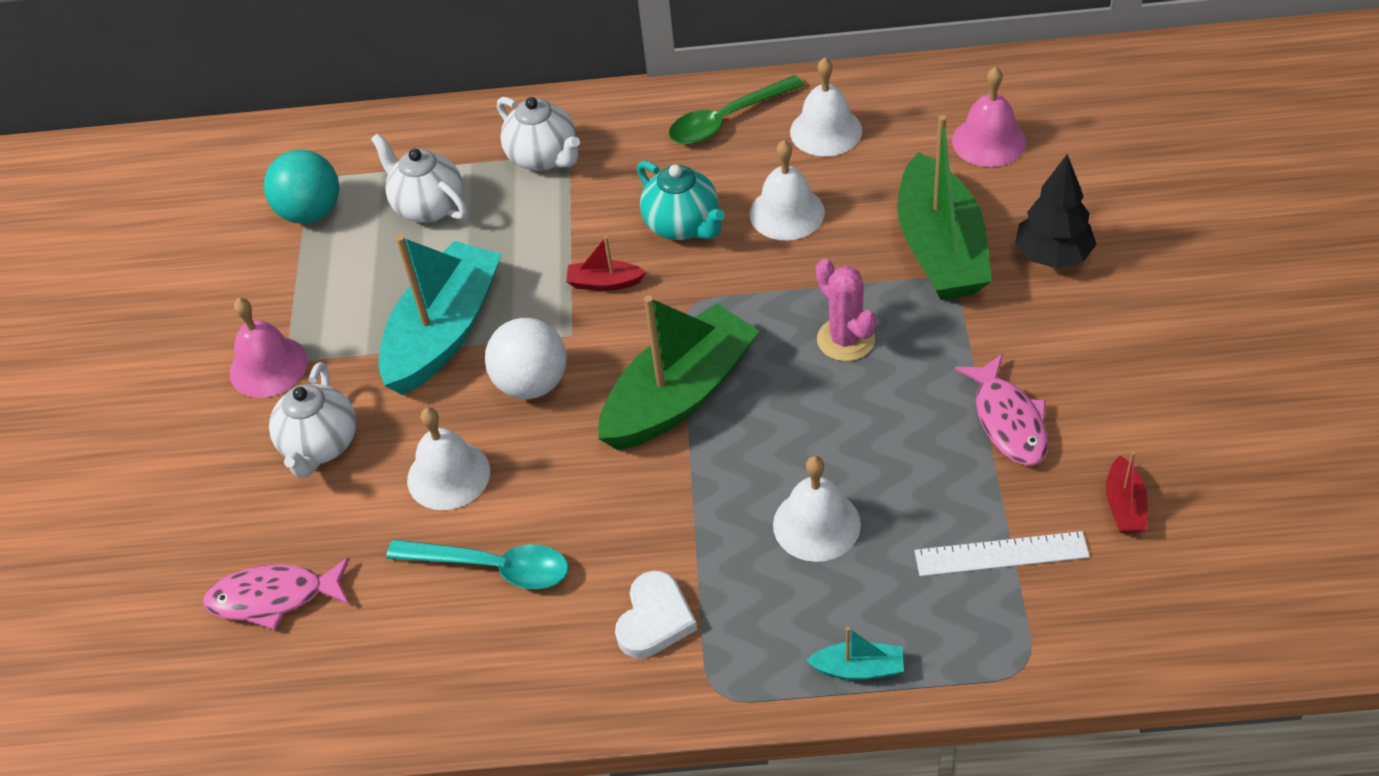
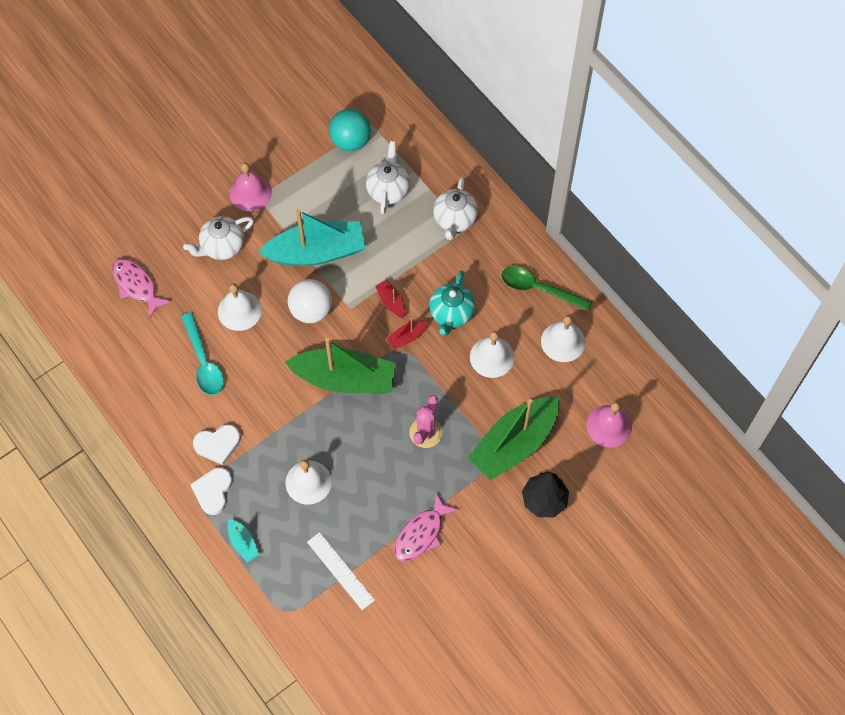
camera: 50 degrees right, 15 degrees up
(733, 668) = (213, 491): none -> white heart
(1124, 505) = (402, 611): red boat -> red boat (407, 337)

